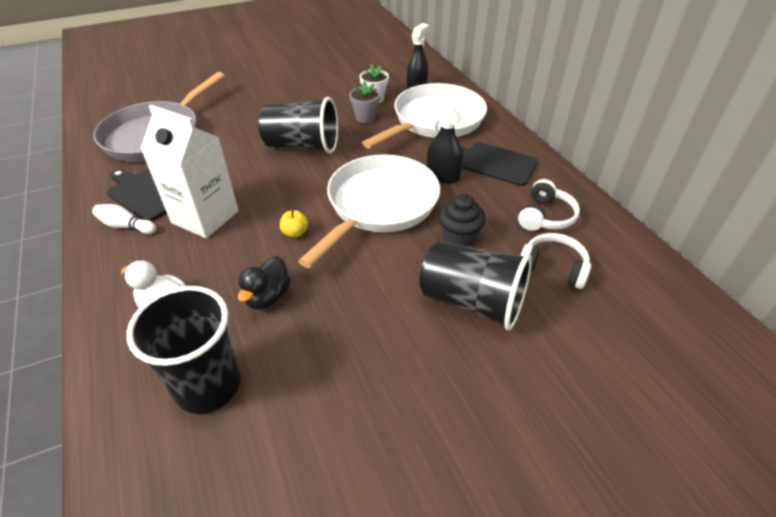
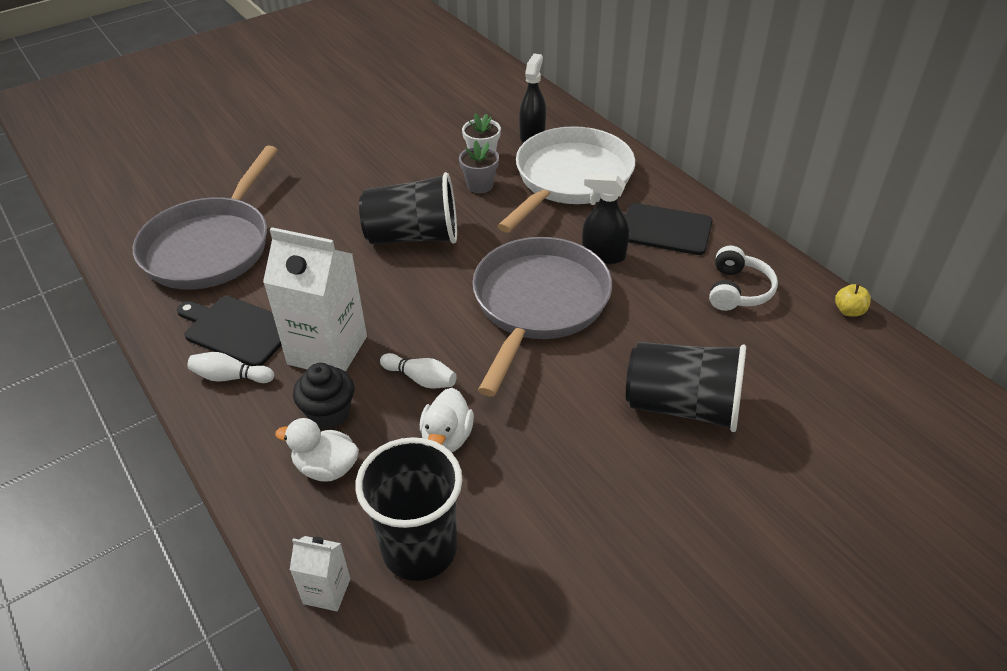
camera: 10 degrees left, 0 degrees up
(118, 408) = (326, 591): none -> white carton
(266, 248) = (421, 379): none -> white bowling pin
(268, 297) = (447, 438): black duck -> white duck
(295, 233) = (448, 354): yellow apple -> yellow apple (849, 311)
(379, 205) = (538, 304): white pan -> grey pan
(459, 237) = (645, 330): black cupcake -> black cupcake (329, 413)
(553, 267) = (761, 352): white headphones -> none

